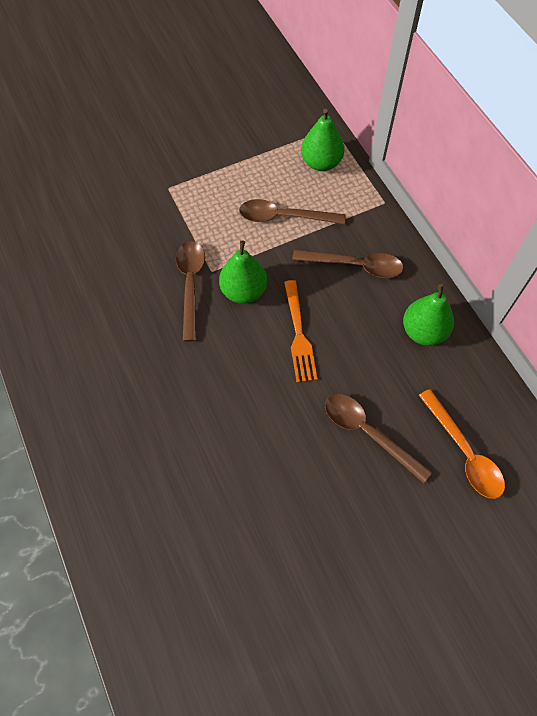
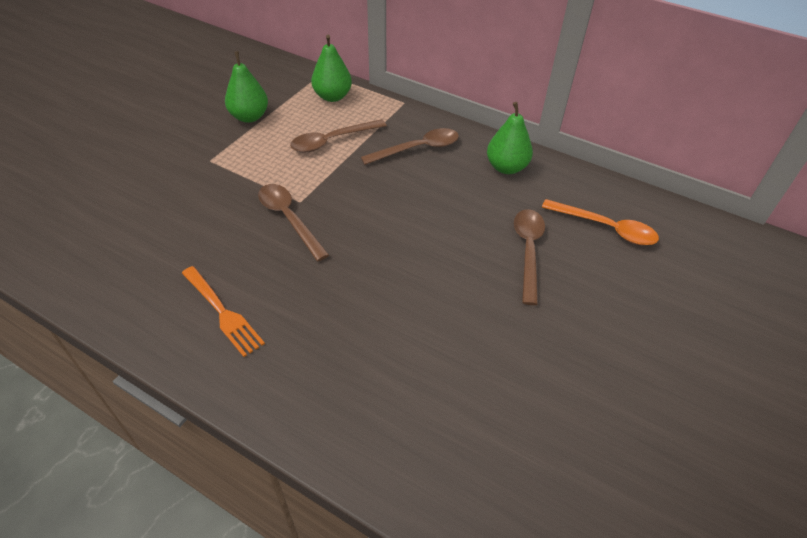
camera: 35 degrees left, 15 degrees down
(244, 291) = (341, 203): green pear -> green pear (249, 117)
(298, 334) = (413, 211): orange fork -> orange fork (222, 312)
(368, 433) = (528, 251): brown spoon -> brown spoon turned 90 degrees clockwise

